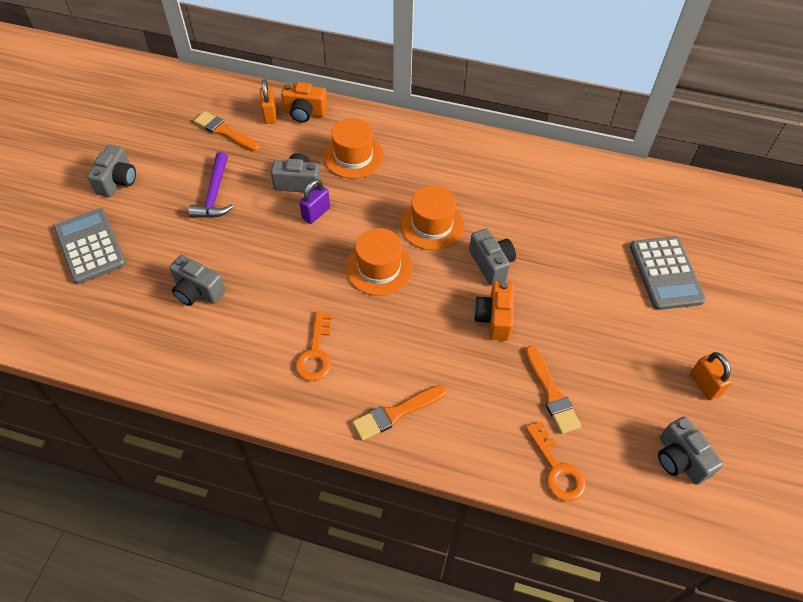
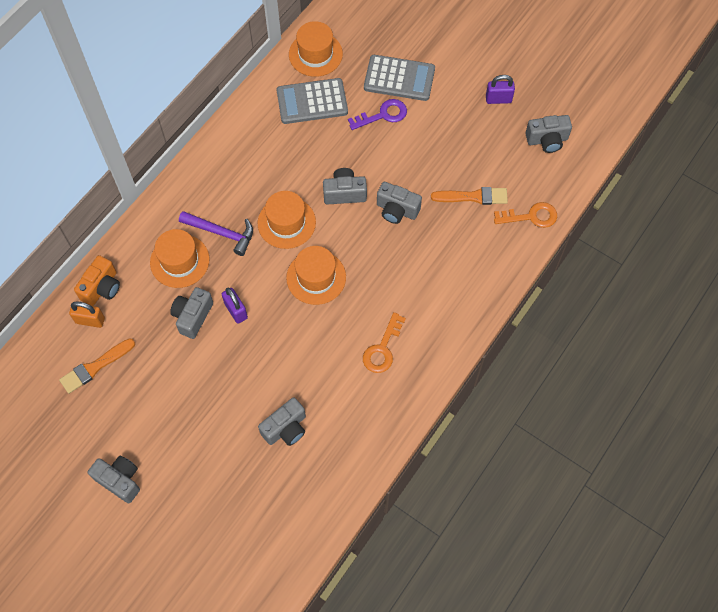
camera: 70 degrees left, 10 degrees up
(90, 246) = (195, 516): grey calculator -> grey calculator (312, 102)
(214, 194) = (176, 393): purple hammer -> purple hammer (222, 233)
(315, 353) = (382, 348): orange key -> orange key turned 90 degrees clockwise
(396, 413) = (455, 305): orange brush -> none
(494, 318) = (397, 210): orange camera -> grey camera
(608, 271) = (383, 115): none -> purple key
(646, 191) = (315, 54): none -> orange hat
(704, 384) = (498, 99): orange padlock -> purple padlock

